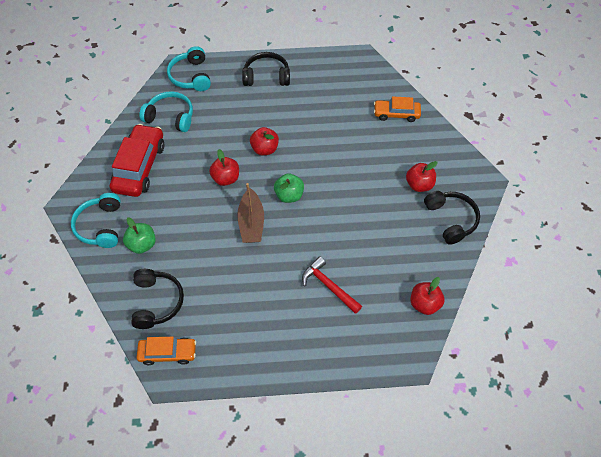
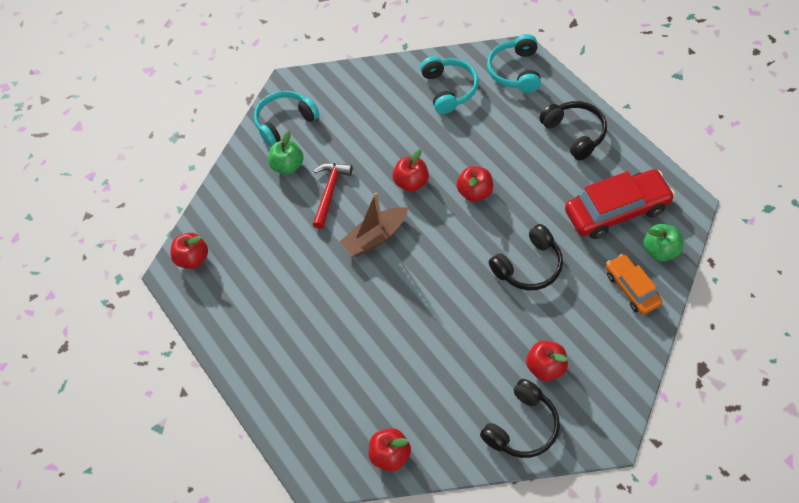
camera: 65 degrees right, 0 degrees up
(140, 167) = (371, 106): red car -> red car (617, 211)
(157, 302) = (237, 217): black headphones -> black headphones (529, 266)
(168, 353) = (193, 259): orange car -> red apple
(191, 76) = (516, 71): turquoise headphones -> turquoise headphones turned 45 degrees counterclockwise
(289, 195) = (433, 250): green apple -> green apple (660, 251)
(328, 286) = (350, 350): red hammer -> red hammer (330, 192)

